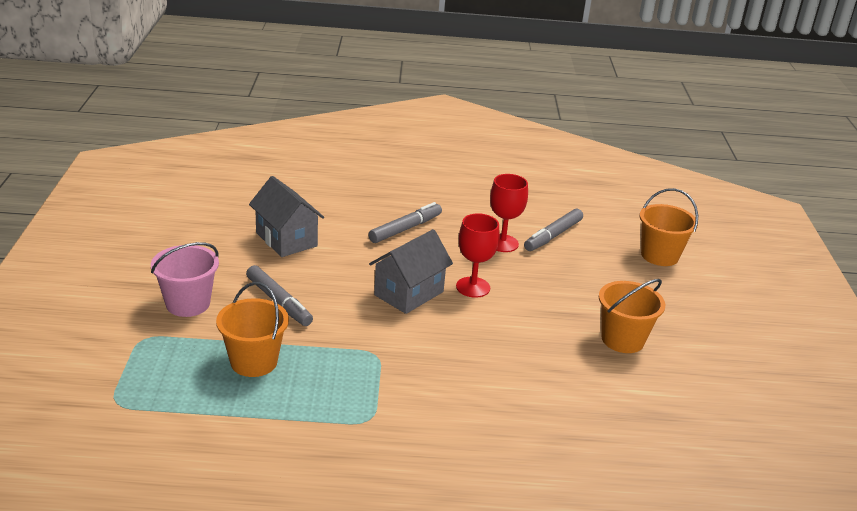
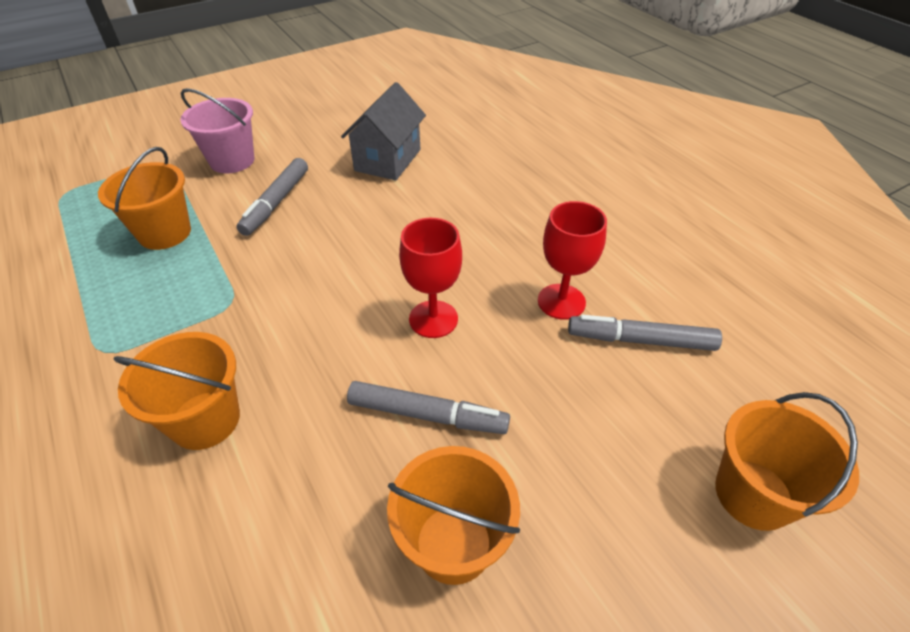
camera: 60 degrees right, 15 degrees up
(405, 229) = (496, 217): grey marker -> grey marker (427, 415)
(409, 293) = (370, 275): grey house -> none
(475, 392) = (205, 420): none -> orange bucket

